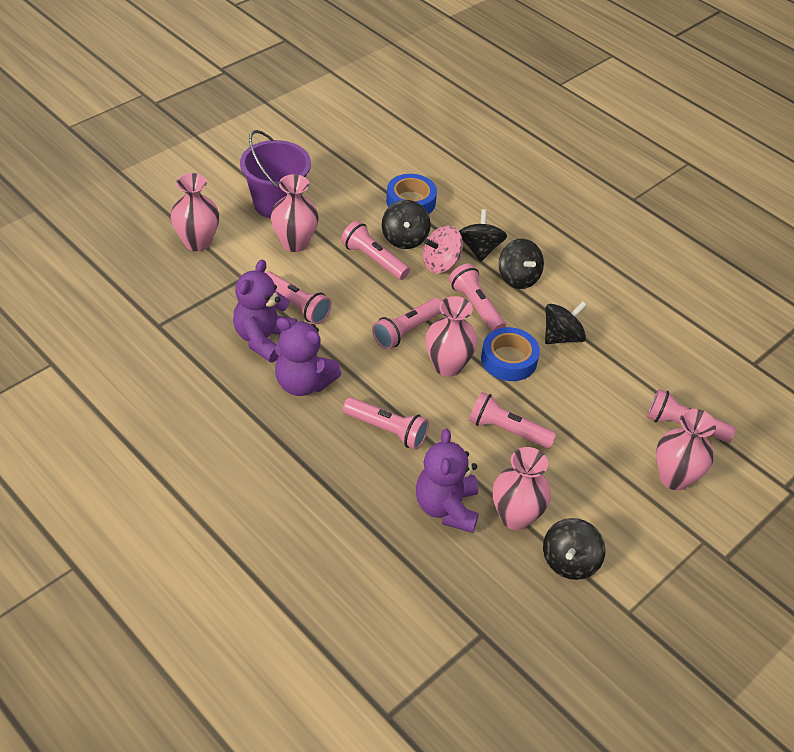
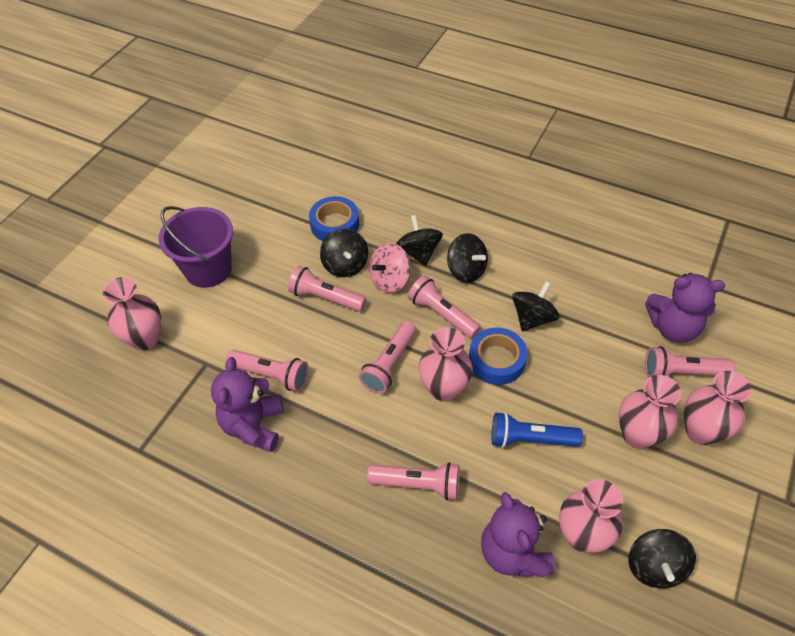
camera: 15 degrees left, 5 degrees up
(294, 243) = (243, 306): pink vase -> pink vase (637, 435)
(303, 383) = (314, 462): purple teddy bear -> purple teddy bear (673, 328)
(507, 430) = (530, 439): pink flashlight -> blue flashlight

